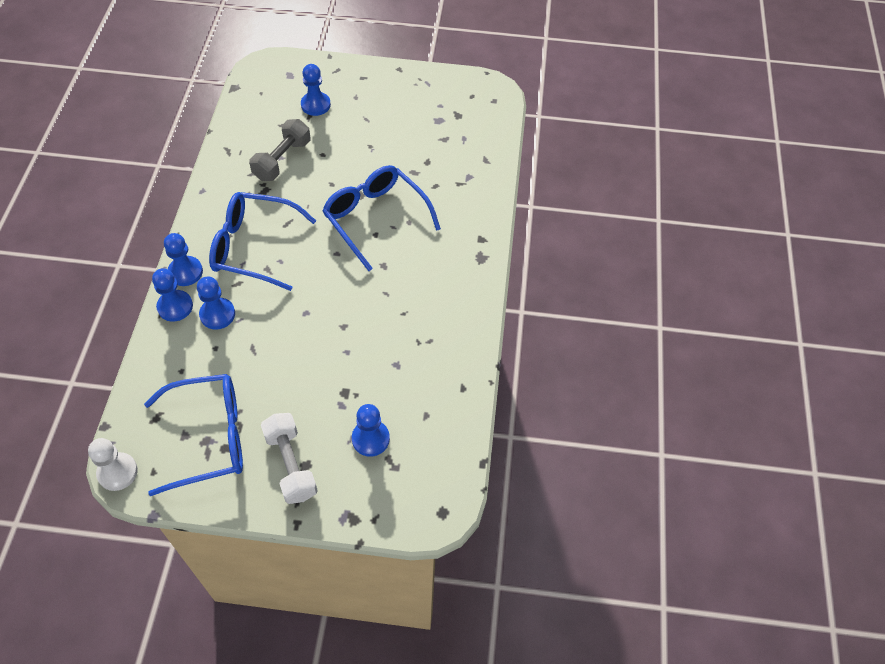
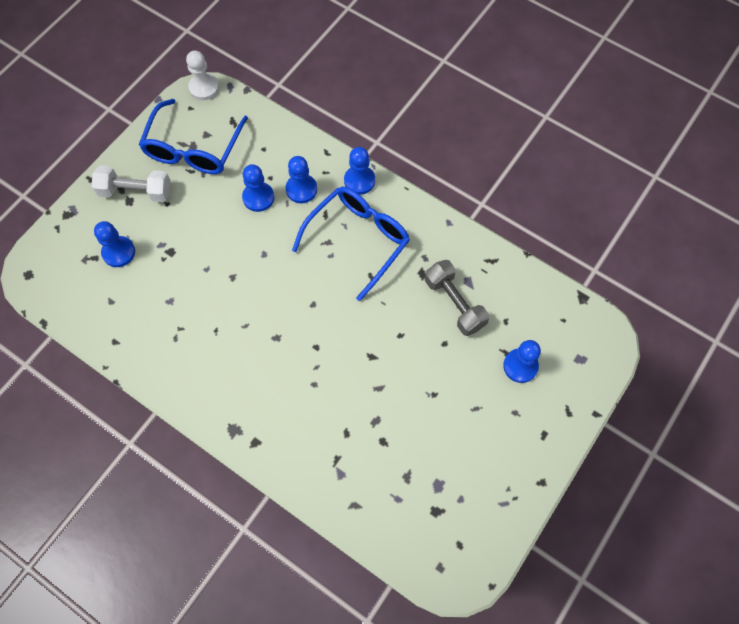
camera: 120 degrees right, 10 degrees up
(175, 307) = (327, 163): blue pawn -> blue pawn (258, 197)
(376, 219) = (333, 355): blue glasses -> none

